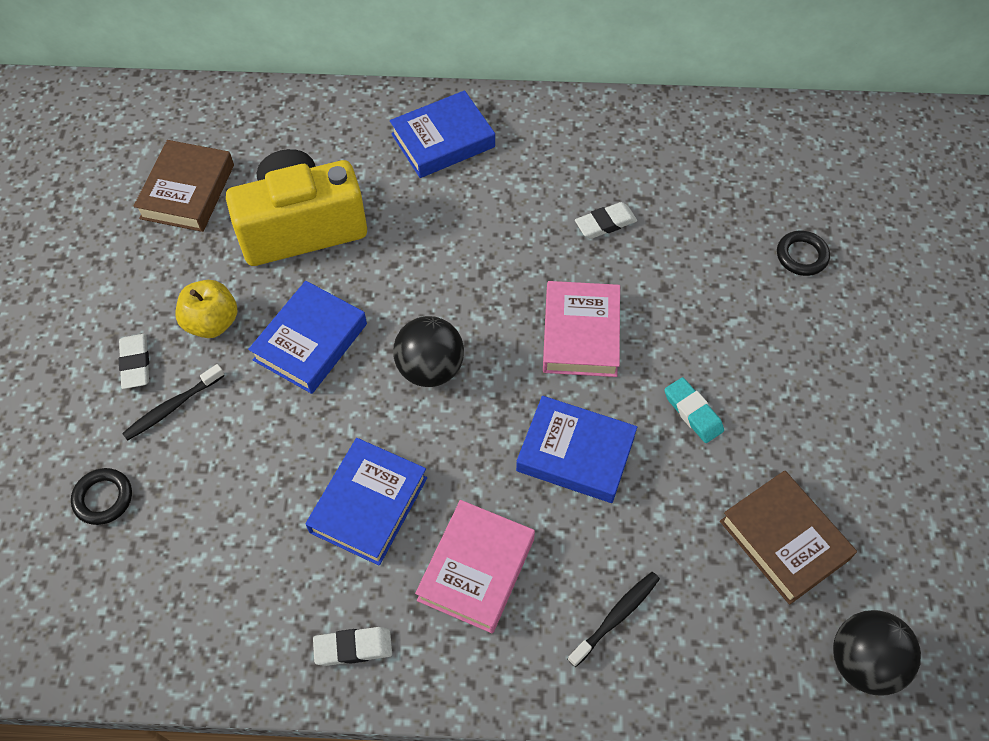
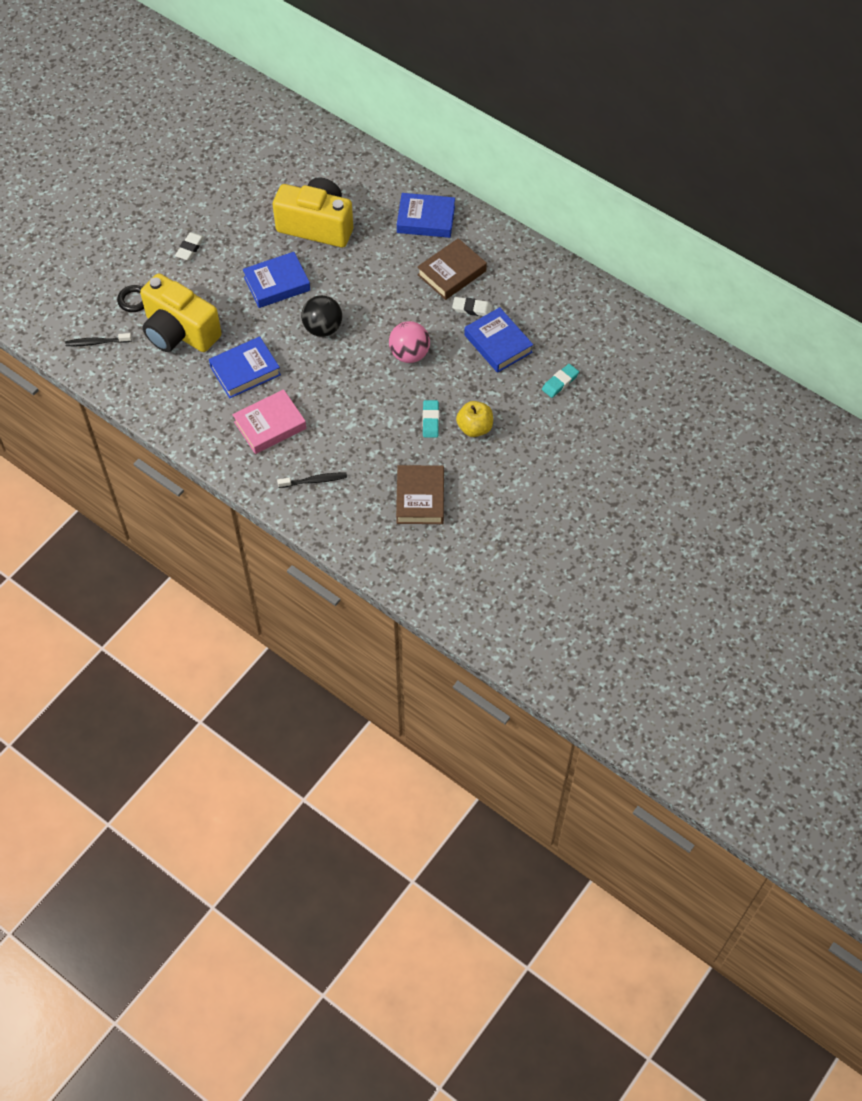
camera: 35 degrees right, 0 degrees up
(172, 407) = (192, 278): black toothbrush -> black toothbrush (97, 342)
(187, 191) = (275, 176): brown book -> brown book (451, 273)
(212, 322) = (238, 248): yellow apple -> yellow apple (474, 428)
(216, 505) = (179, 332): none -> yellow camera
(353, 648) = (192, 423): white eraser -> none
(575, 453) = (357, 405): blue book -> blue book (498, 344)
(581, 334) = (409, 354): pink book -> pink ball
(801, 256) = (560, 382): black ring -> turquoise eraser
(863, 662) = (407, 565): black ball -> none

